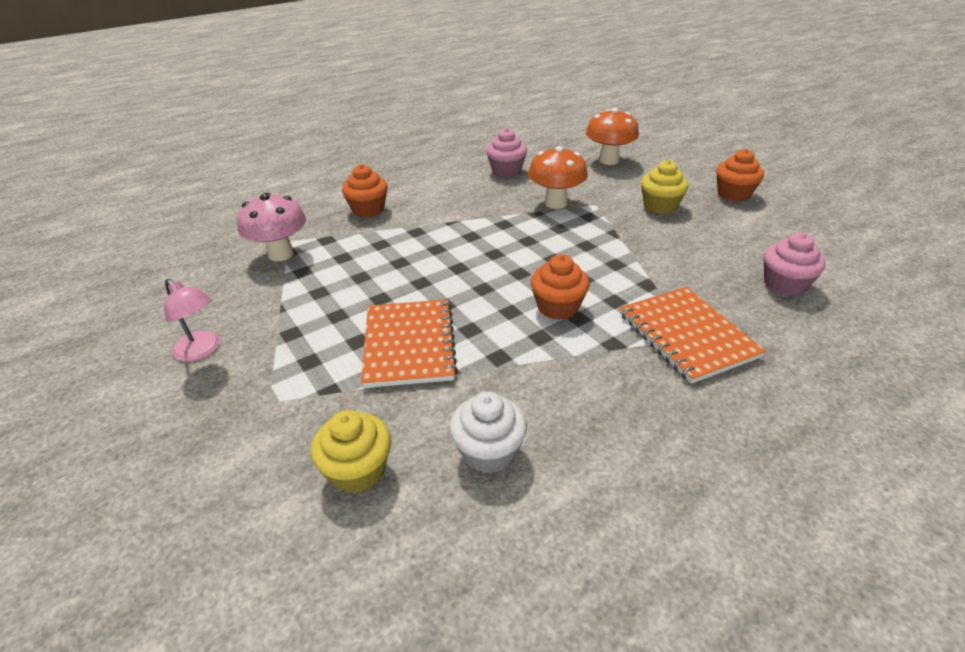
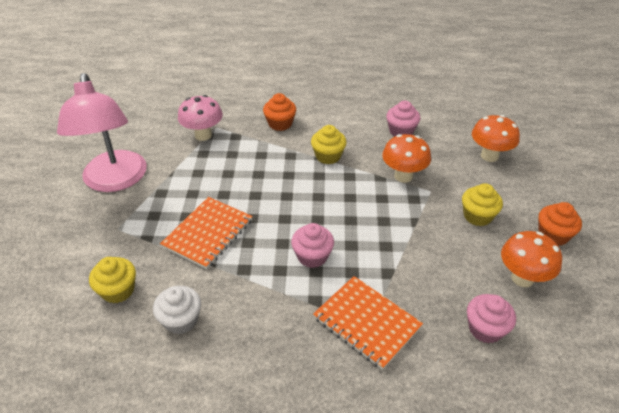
camera: 35 degrees right, 5 degrees up
(202, 351) = (115, 181): pink lamp -> pink lamp, size x2.29
(459, 216) = (328, 156): none -> yellow cupcake
(558, 307) = (312, 256): orange cupcake -> pink cupcake
(687, 335) = (366, 322): orange notebook -> orange notebook turned 60 degrees counterclockwise
(756, 234) = (522, 278): none -> orange mushroom

